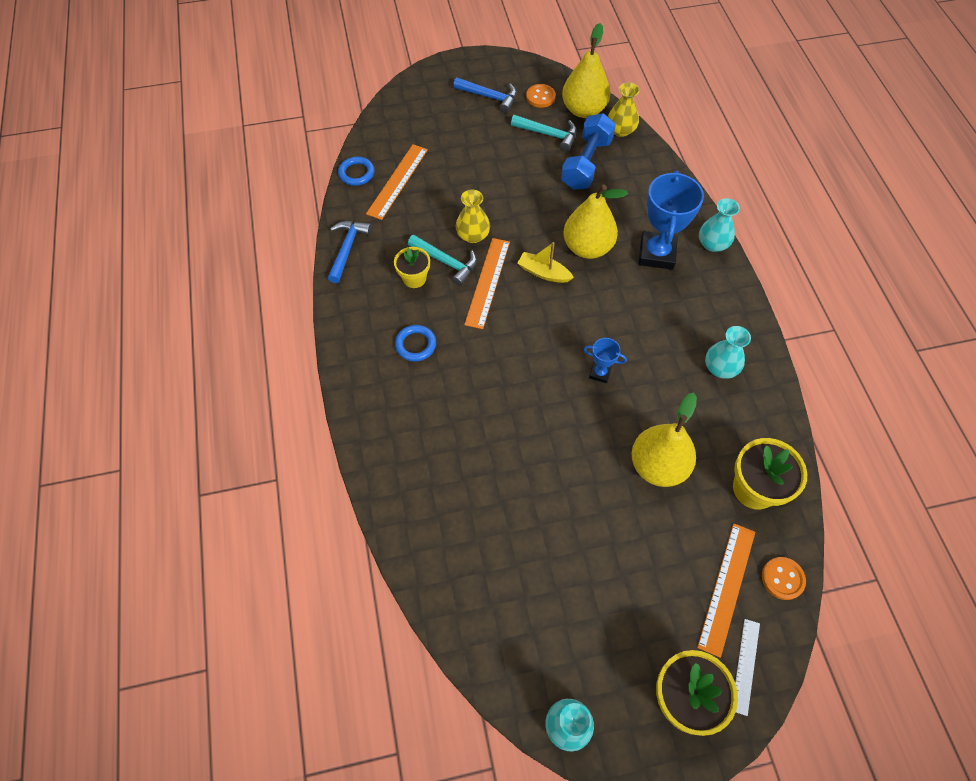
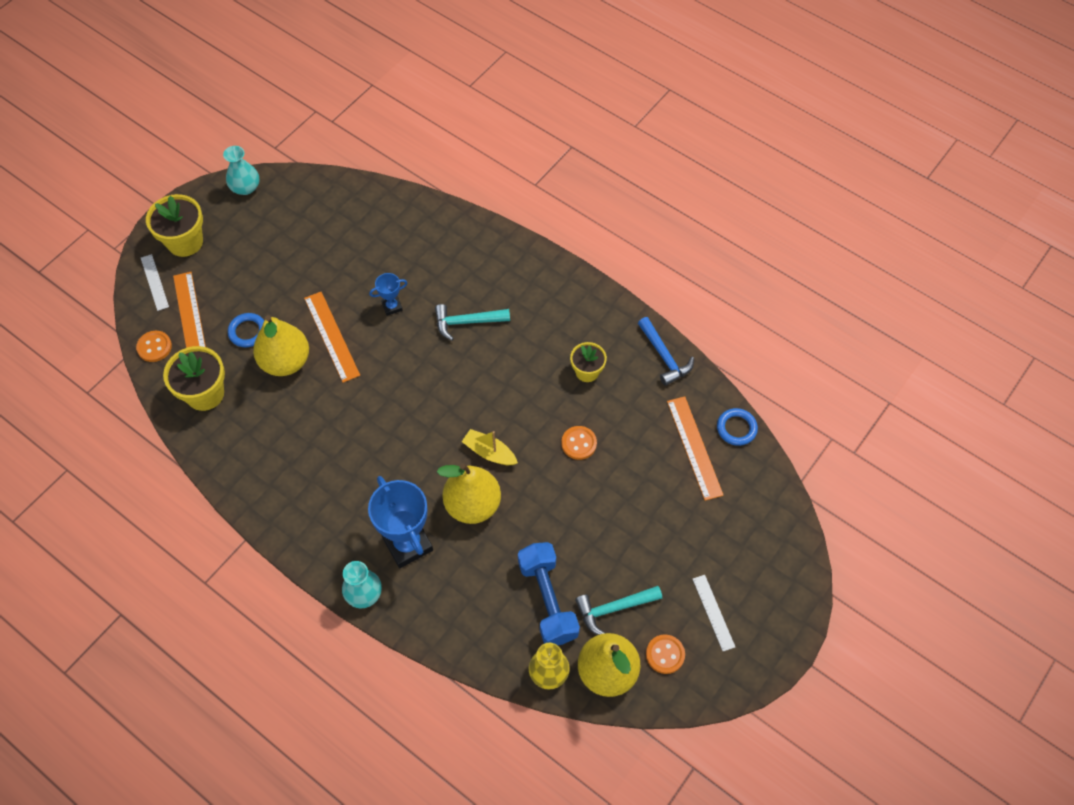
camera: 140 degrees right, 0 degrees up
(415, 345) = (533, 323): blue ring -> blue ring (248, 332)
(446, 262) = (576, 403): turquoise hammer -> turquoise hammer (467, 322)
(473, 235) = (579, 443): yellow vase -> orange button
(487, 282) = (527, 410): orange ruler -> orange ruler (332, 336)
(489, 97) = (713, 612): blue hammer -> white ruler
(543, 273) = (489, 452): yellow boat -> yellow boat turned 135 degrees counterclockwise
(600, 373) = (377, 399): blue trophy -> blue trophy (392, 306)
(720, 368) = (284, 471): turquoise vase -> none

